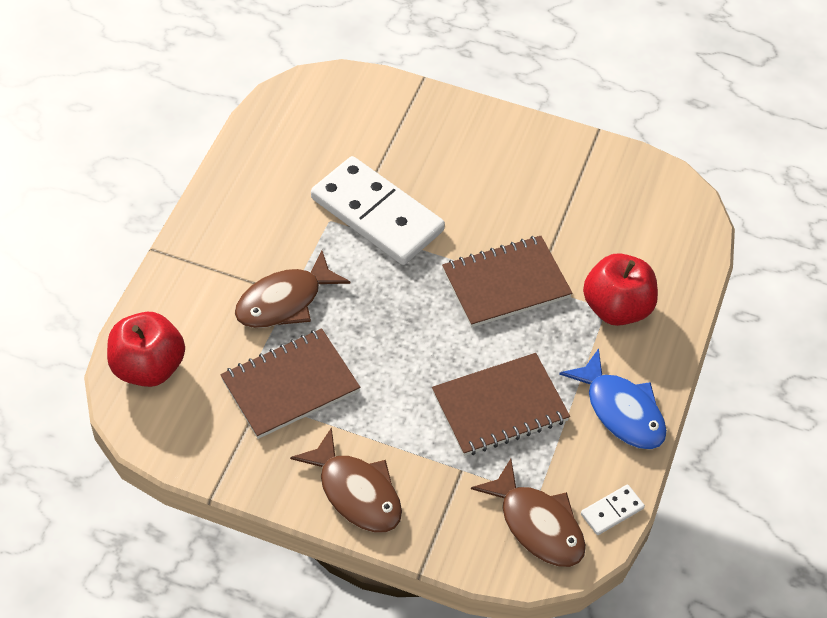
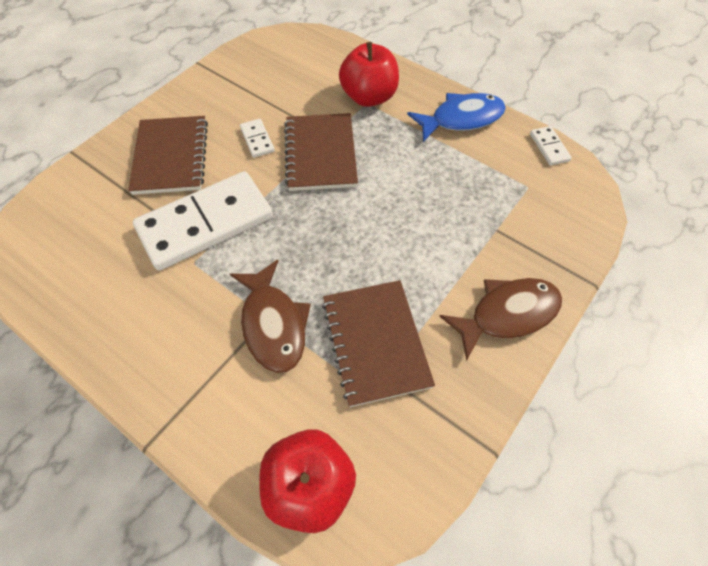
camera: 70 degrees left, 5 degrees up
(500, 407) = (440, 189): brown notebook -> brown notebook (171, 157)
(503, 222) = (257, 140): none -> white domino
(537, 524) = (556, 194): brown fish -> none

